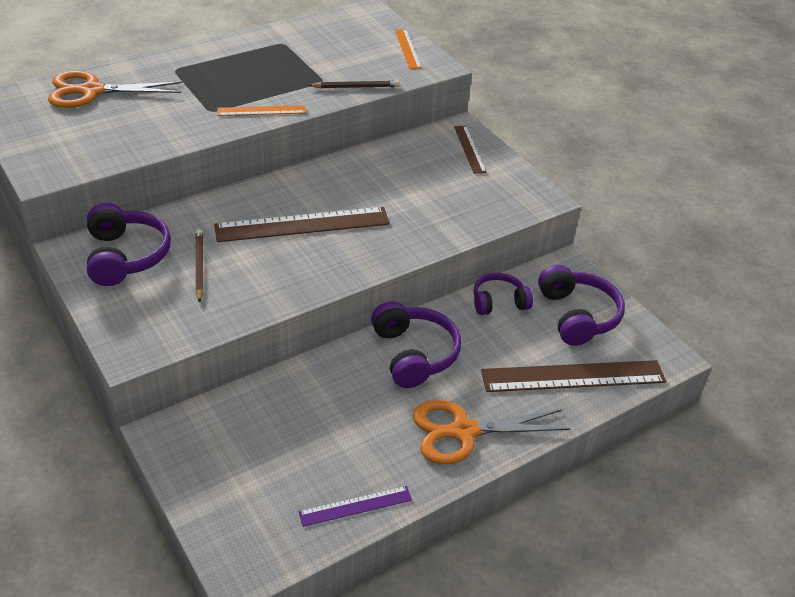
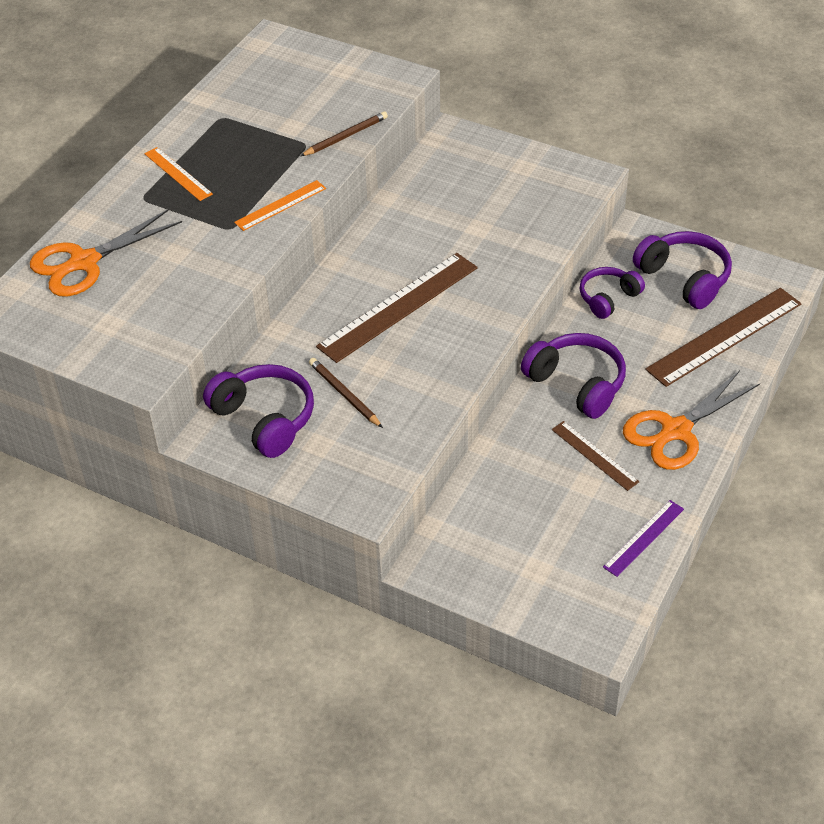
camera: 25 degrees left, 5 degrees up
(407, 48) = (353, 69): orange ruler -> orange ruler (178, 174)
(469, 149) = (480, 153): brown ruler -> brown ruler (594, 455)

